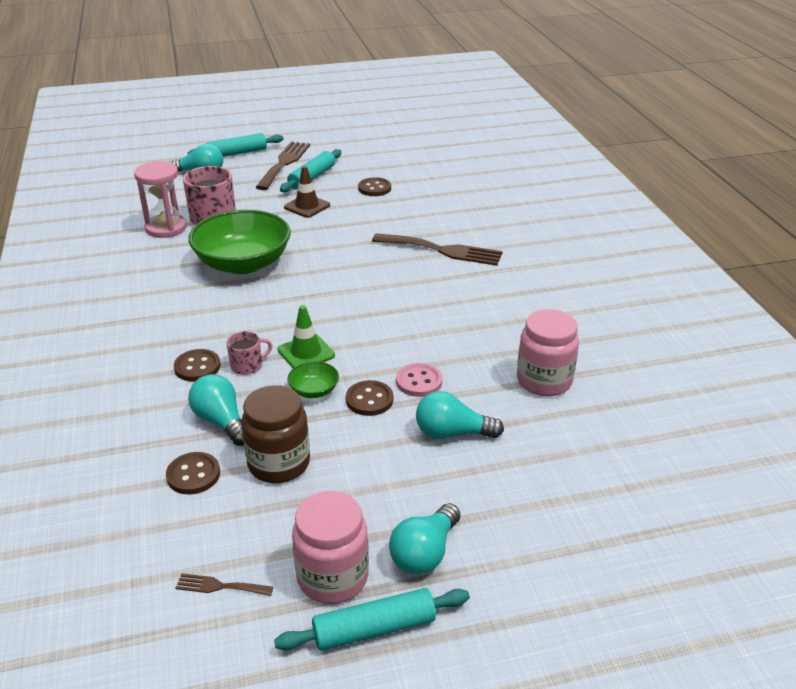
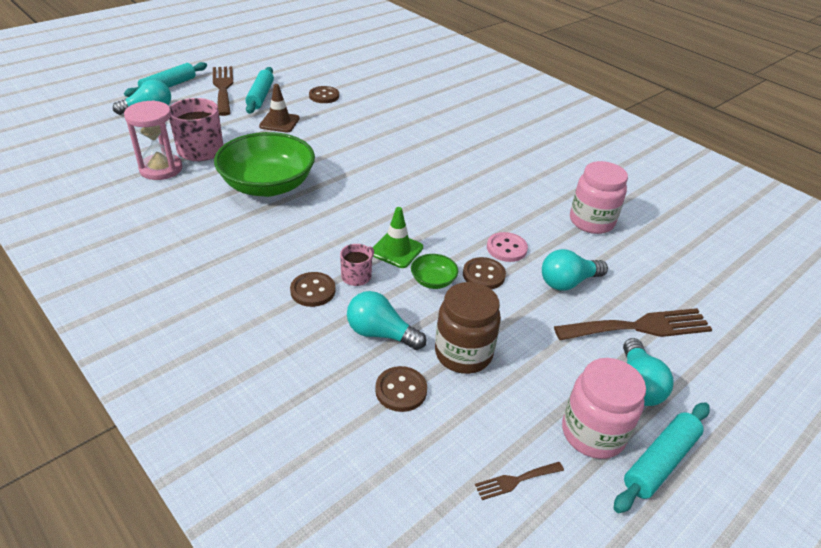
camera: 30 degrees left, 5 degrees up
(442, 250) = (426, 137): brown fork -> brown fork (639, 327)

